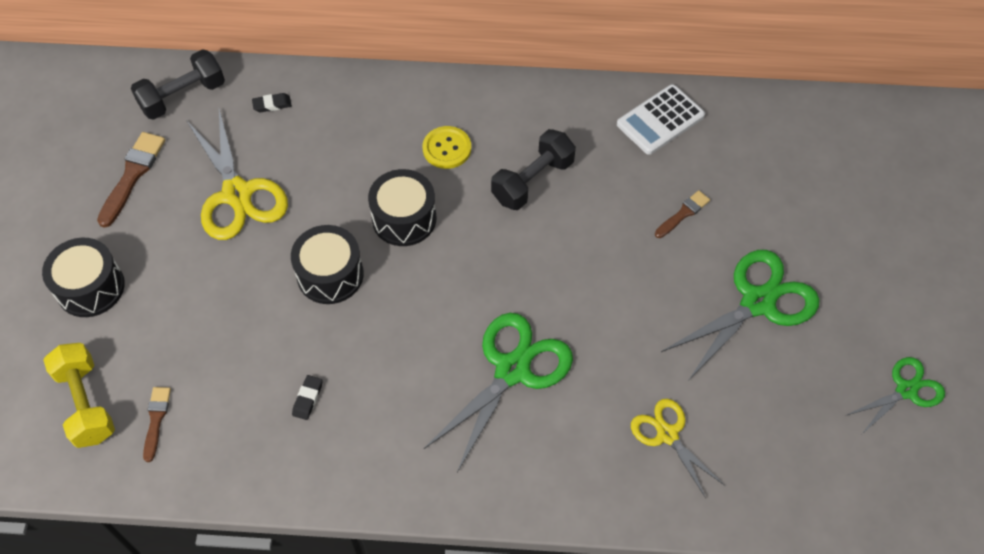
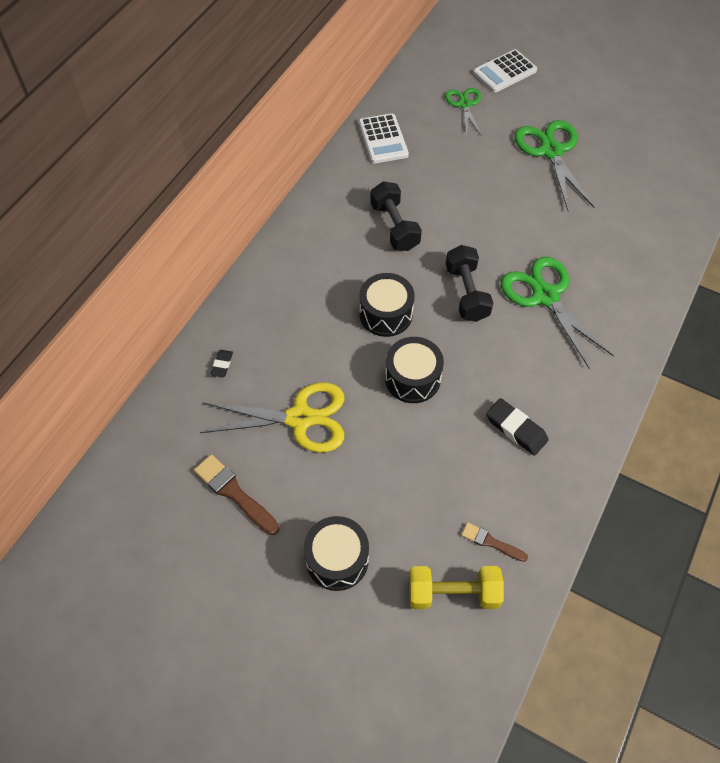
camera: 65 degrees left, 0 degrees up
(183, 97) = (171, 428): black dumbbell -> black dumbbell (466, 293)
(307, 399) = (516, 429): black eraser -> black eraser, size x1.77
(447, 148) = (336, 265): yellow button -> none
(667, 434) = (627, 234): yellow scissors -> none
(683, 214) = (465, 159): brown brush -> none
(867, 204) = (504, 72): none -> white calculator
(906, 390) = (640, 113): green scissors -> green scissors (464, 104)

